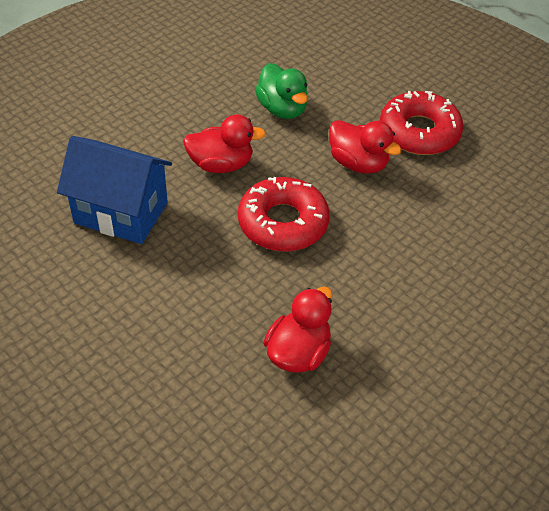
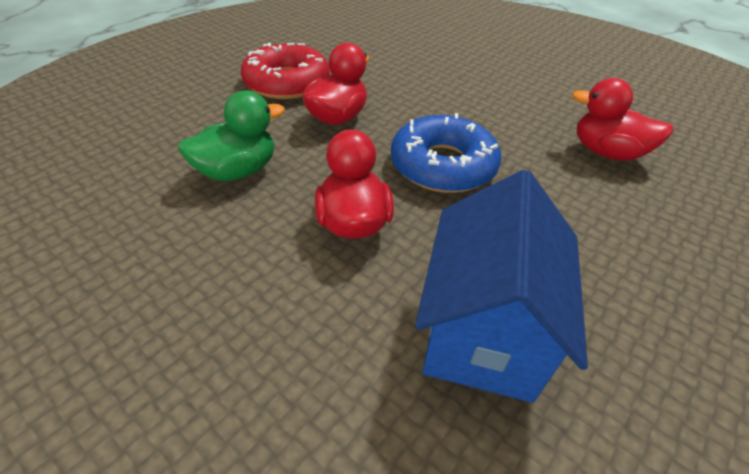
camera: 95 degrees left, 5 degrees down
(283, 223) = (442, 166): red donut -> blue donut

